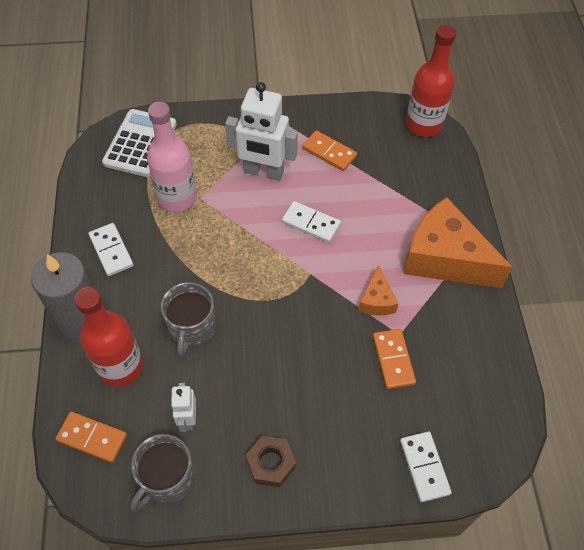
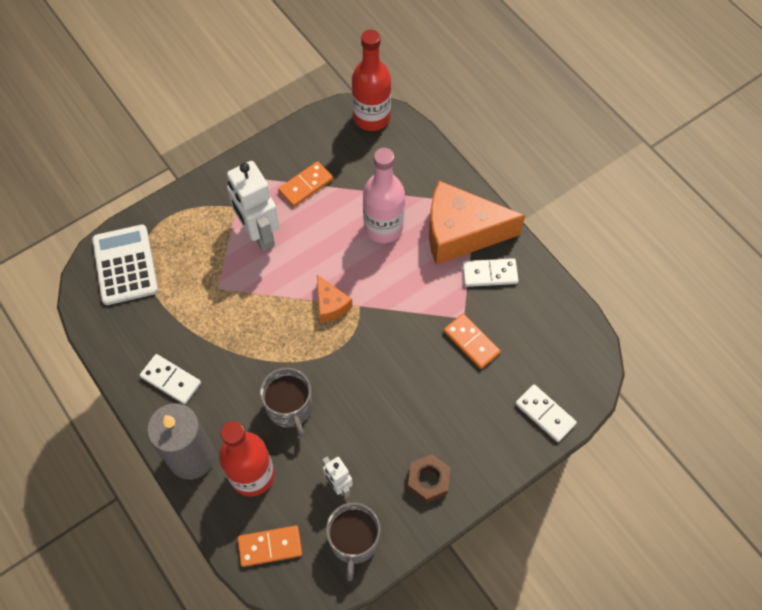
camera: 30 degrees left, 5 degrees up
(177, 198) = (197, 299): pink bottle -> pink bottle (383, 227)
(263, 172) = (259, 234): white robot -> white robot turned 75 degrees clockwise
(311, 223) = (331, 260): white domino -> white domino (489, 274)
(329, 152) = (305, 185): orange domino -> orange domino turned 45 degrees counterclockwise
(376, 300) = (428, 299): orange cheese -> orange cheese (331, 305)

